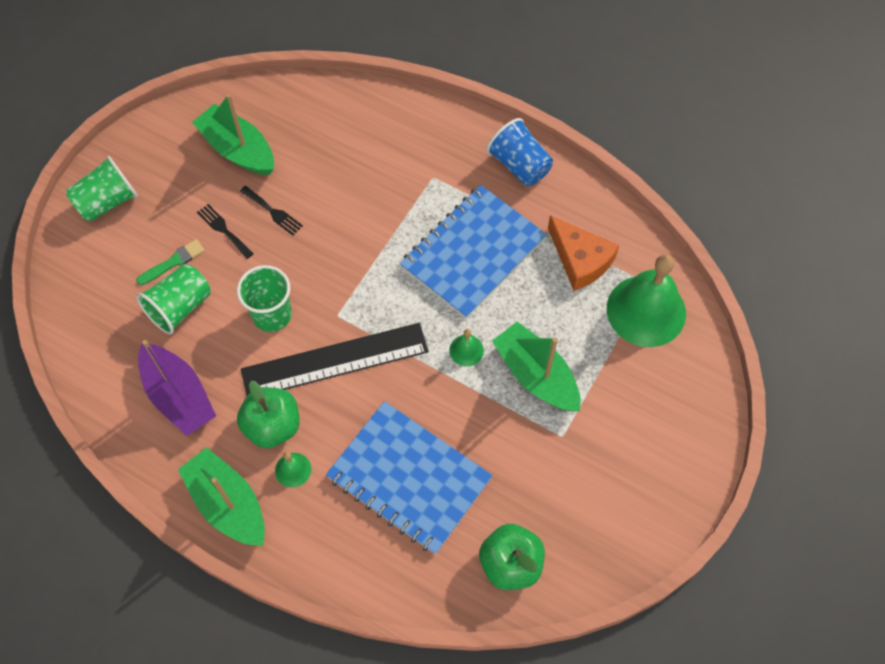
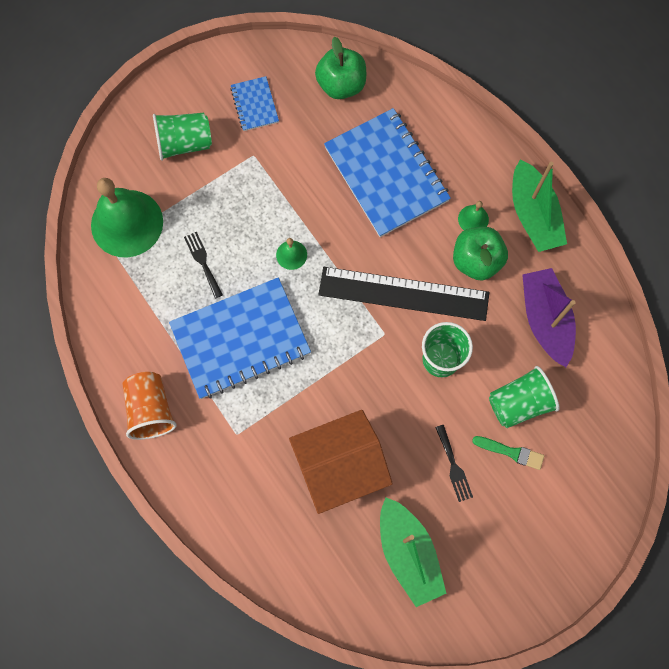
camera: 155 degrees left, 10 degrees up
(107, 202) = (555, 549): green cup -> green cup (184, 143)
(173, 262) = (511, 452): green brush -> green brush turned 150 degrees counterclockwise
(273, 212) = (401, 464): black fork -> black fork (203, 262)
(328, 189) = (340, 466): none -> orange house
(519, 165) = (151, 409): blue cup -> orange cup
(536, 375) = (246, 210): green boat -> none
(580, 260) = (152, 291): orange cheese -> none
(593, 494) = (254, 105): none -> blue notebook

